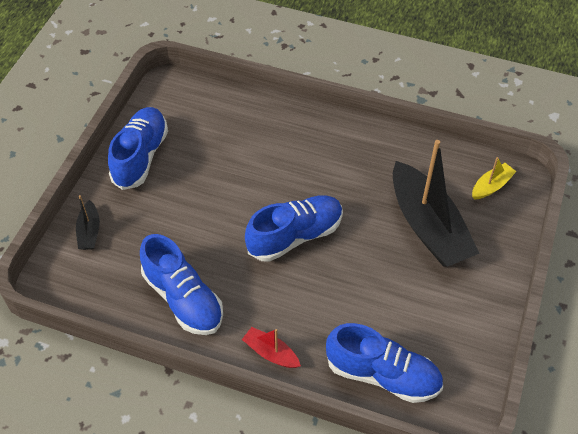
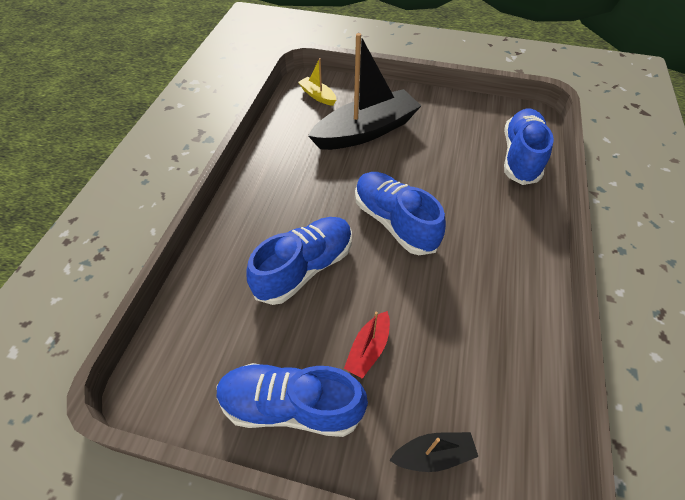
camera: 95 degrees left, 0 degrees up
(183, 299) = (500, 315): blue shoe -> blue shoe (305, 268)
(271, 353) = (532, 231): red boat -> red boat (368, 349)

